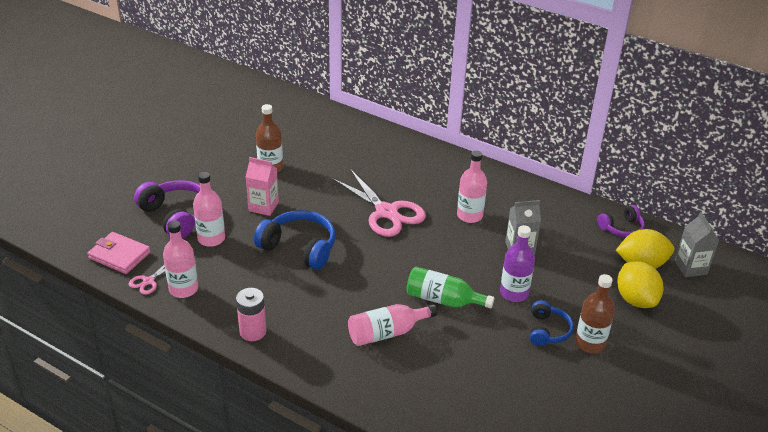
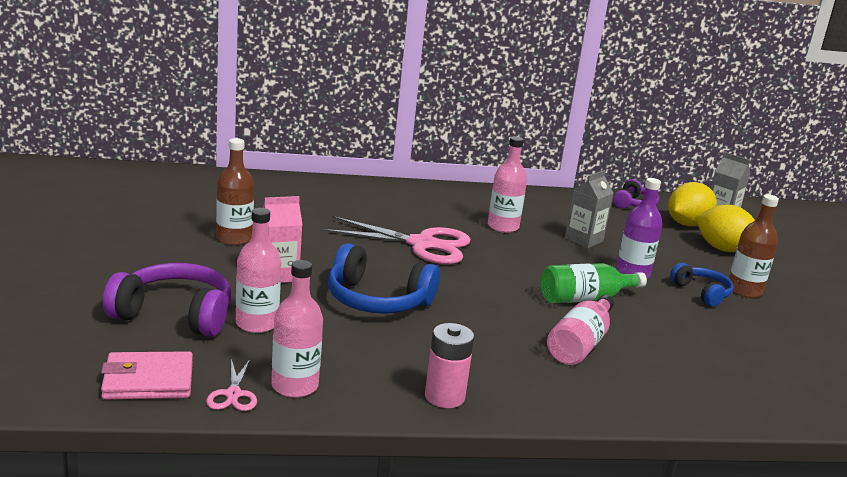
camera: 40 degrees left, 15 degrees down
(299, 247) = (377, 300): blue headphones -> blue headphones turned 150 degrees counterclockwise

